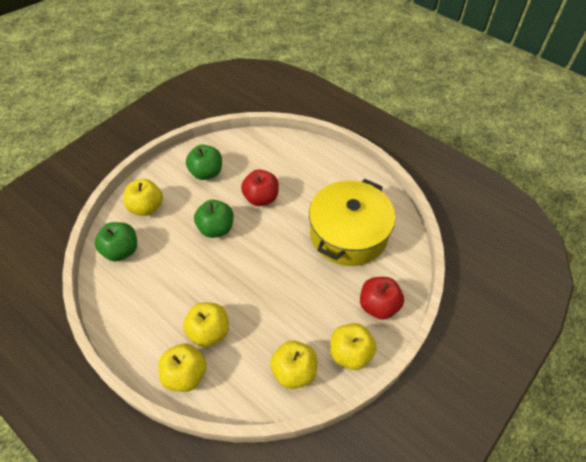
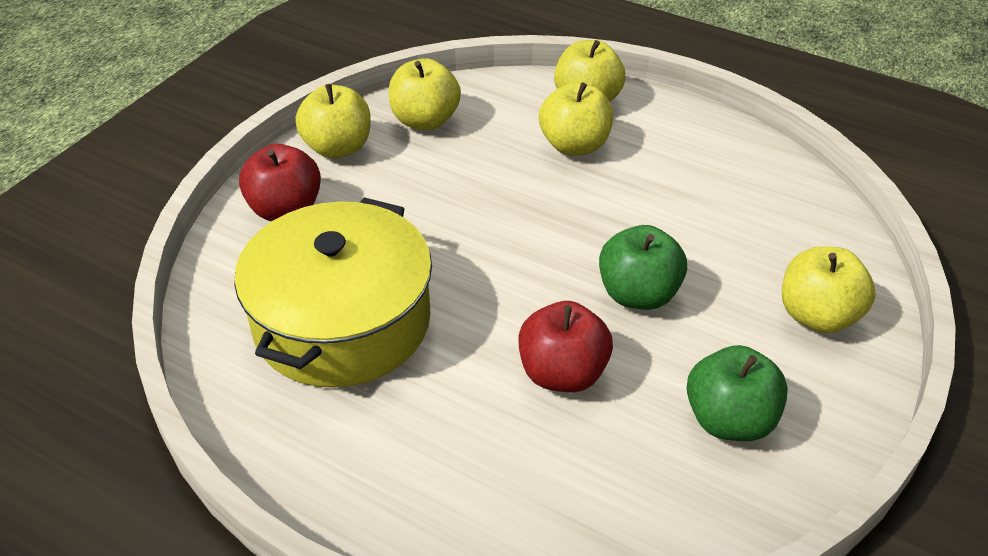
camera: 170 degrees right, 10 degrees down
(121, 251) = (804, 231): green apple -> none

